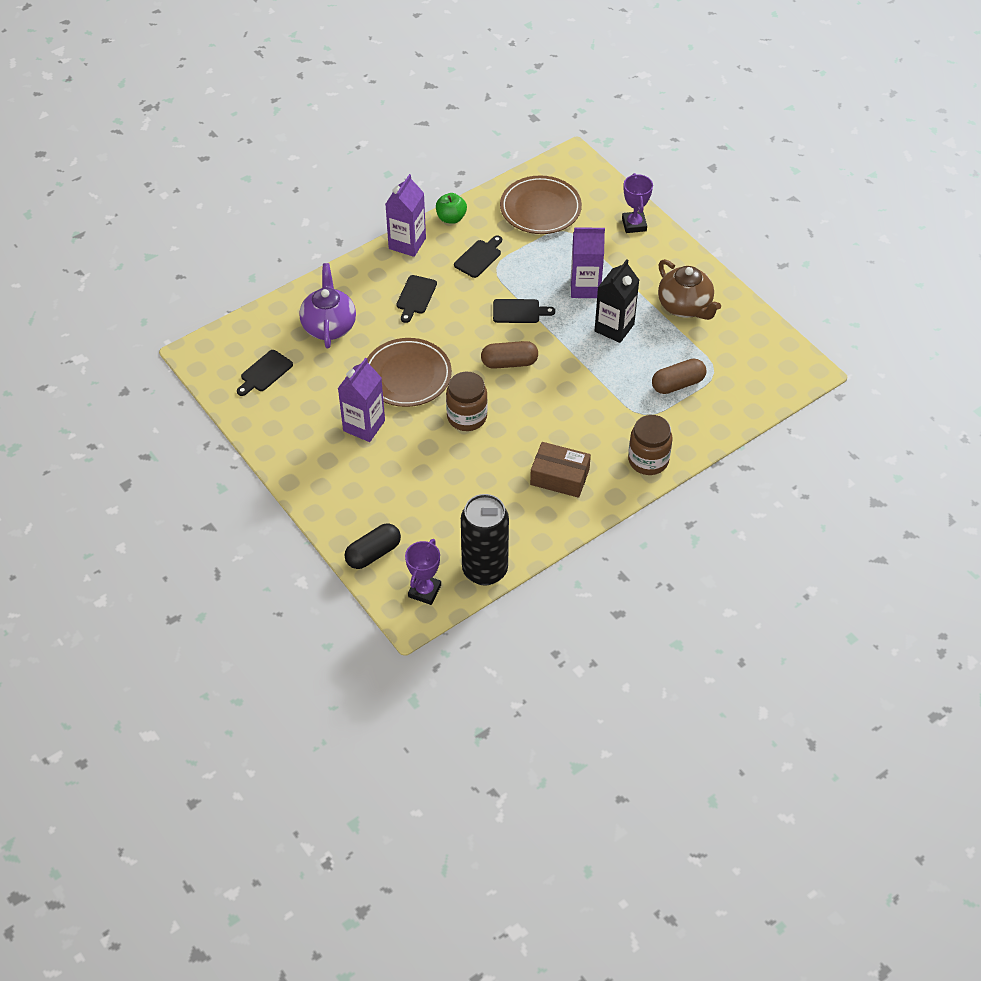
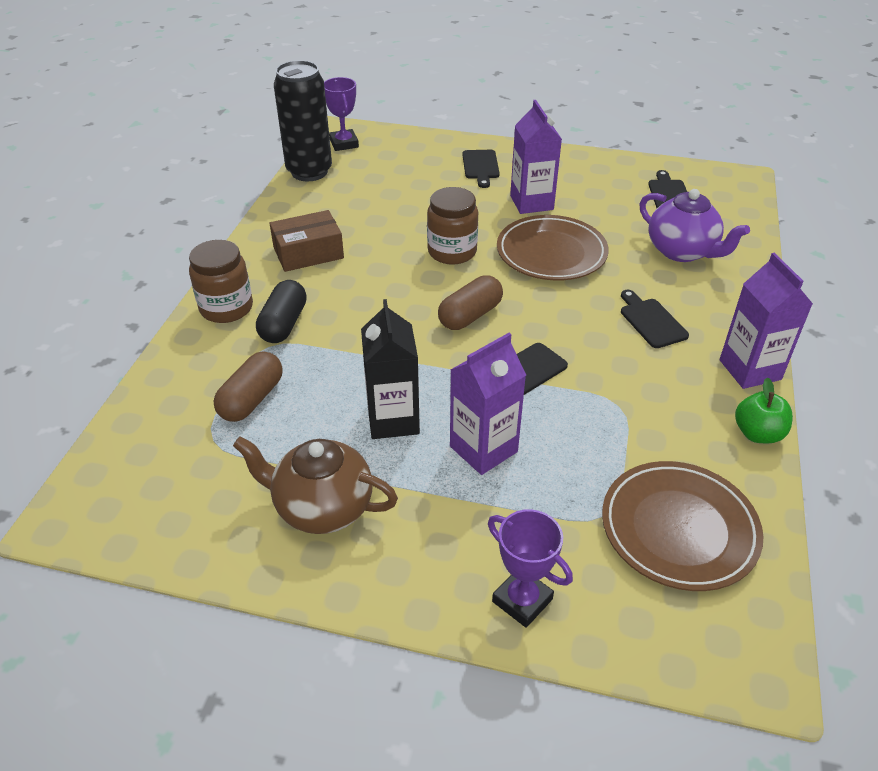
camera: 140 degrees right, 10 degrees down
(373, 553) = (410, 144): black capsule -> black capsule (284, 324)
(479, 257) = (653, 405): black cutting board -> black cutting board (480, 166)

